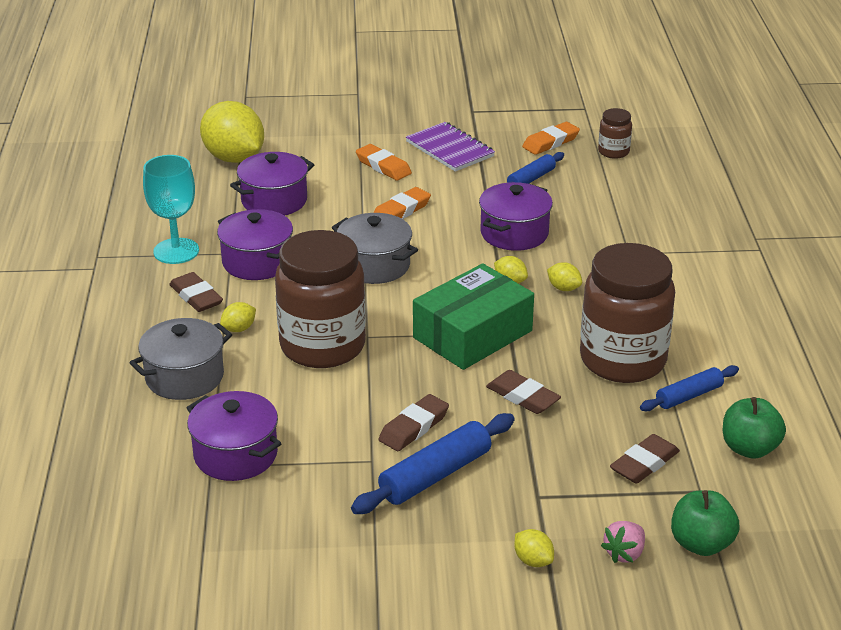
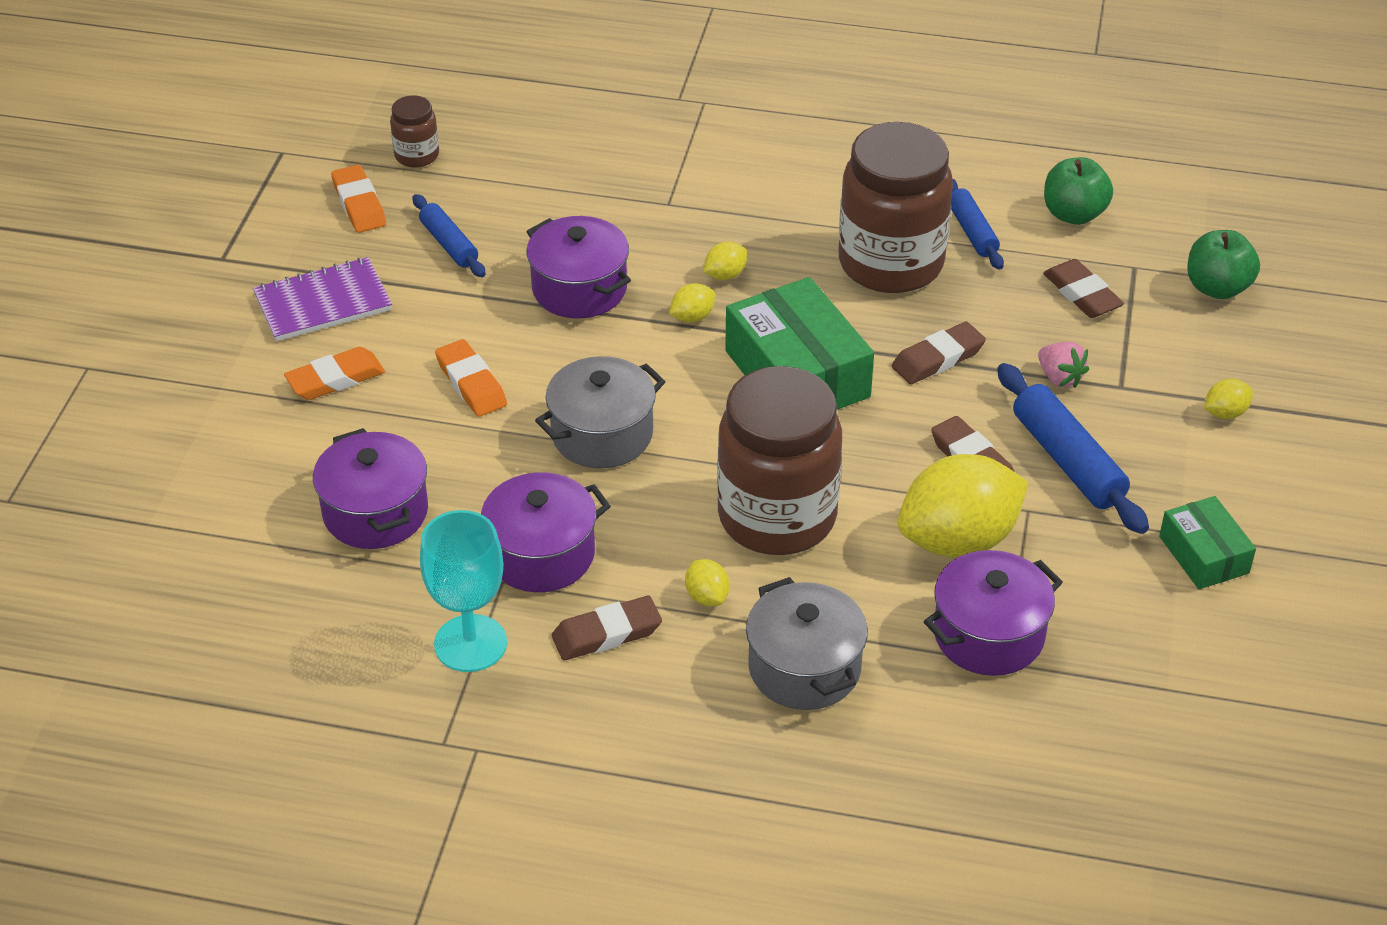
camera: 75 degrees left, 10 degrees up
(234, 158) = (216, 541): yellow lemon -> yellow lemon (958, 540)
(354, 560) = (1204, 554): none -> green box
(624, 553) = (1223, 344): pink strawberry -> pink strawberry (1059, 377)

